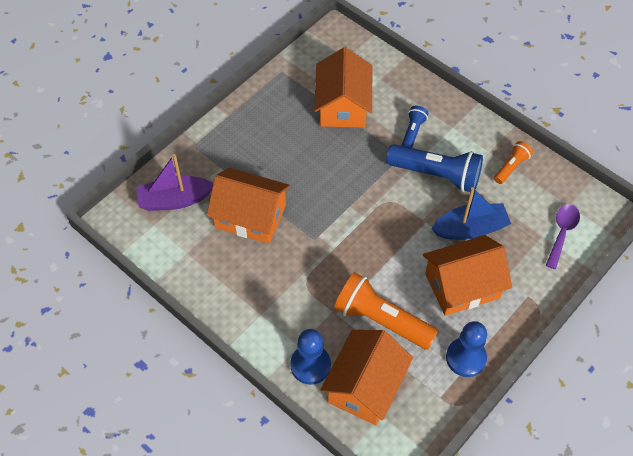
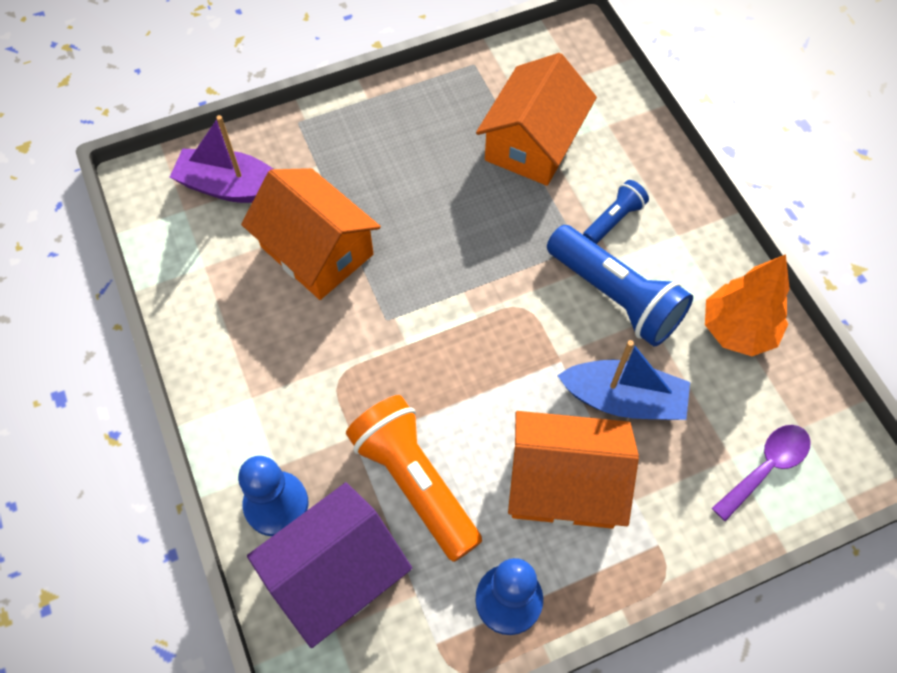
camera: 25 degrees right, 5 degrees up
(365, 386) = (335, 574): orange house -> purple house
(511, 167) = (737, 330): orange flashlight -> orange tree

